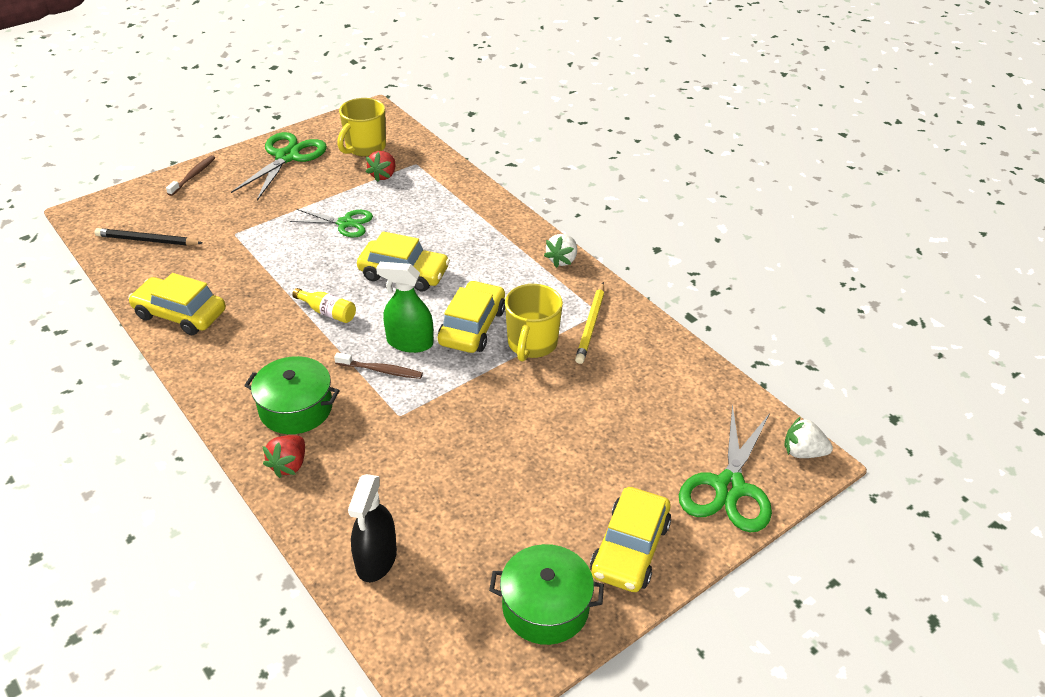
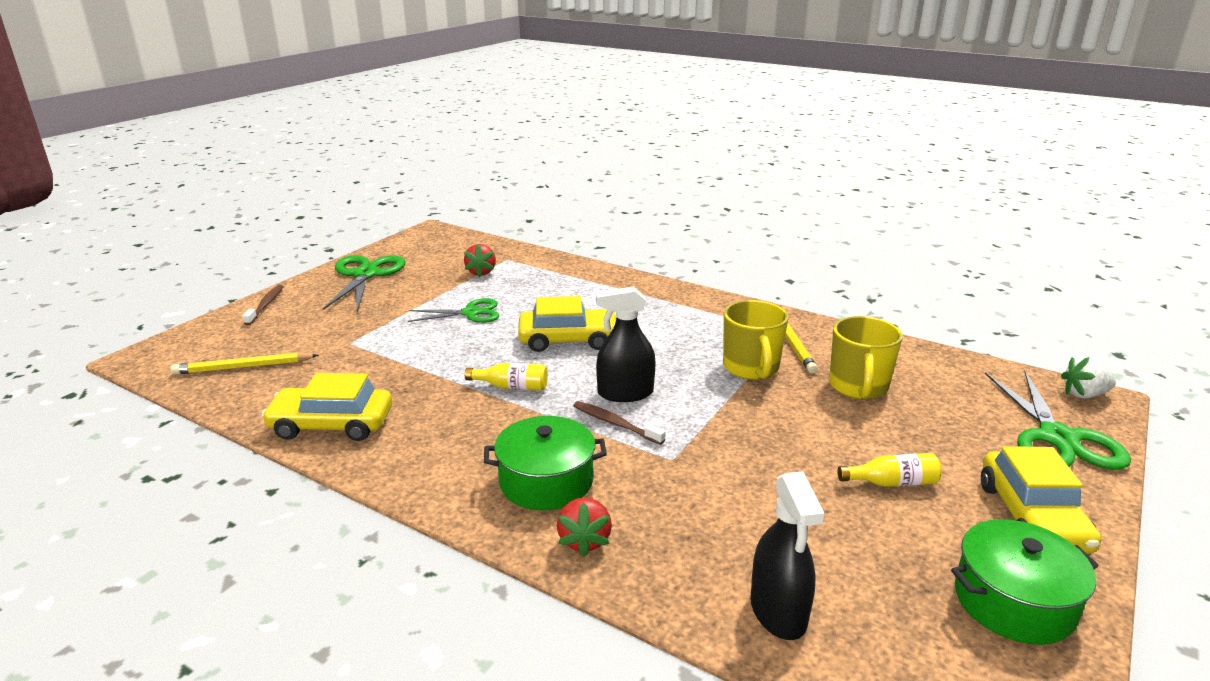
camera: 20 degrees left, 15 degrees down
(147, 240) = (243, 367): black pencil -> yellow pencil
(365, 148) = (444, 256): yellow mug -> yellow mug (858, 387)
(381, 370) = (615, 424): brown toothbrush -> brown toothbrush turned 135 degrees counterclockwise
(410, 342) = (625, 393): green spray bottle -> black spray bottle
(472, 326) = (678, 367): yellow car -> none
(548, 486) = (892, 483): none -> yellow bottle
(562, 260) = (715, 301): white strawberry -> none

